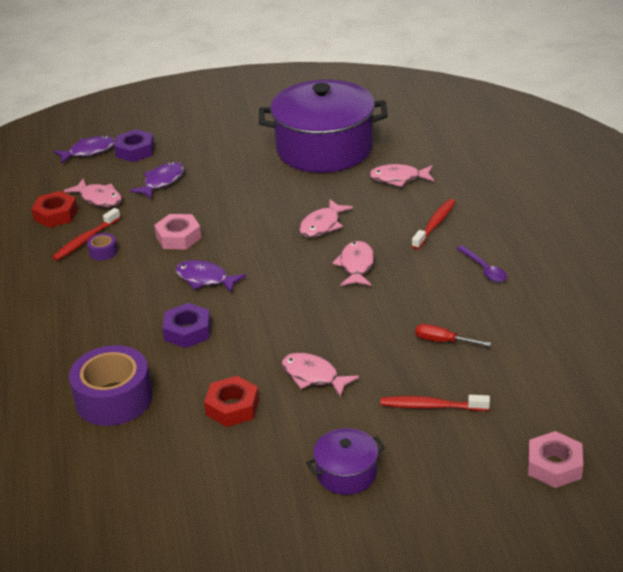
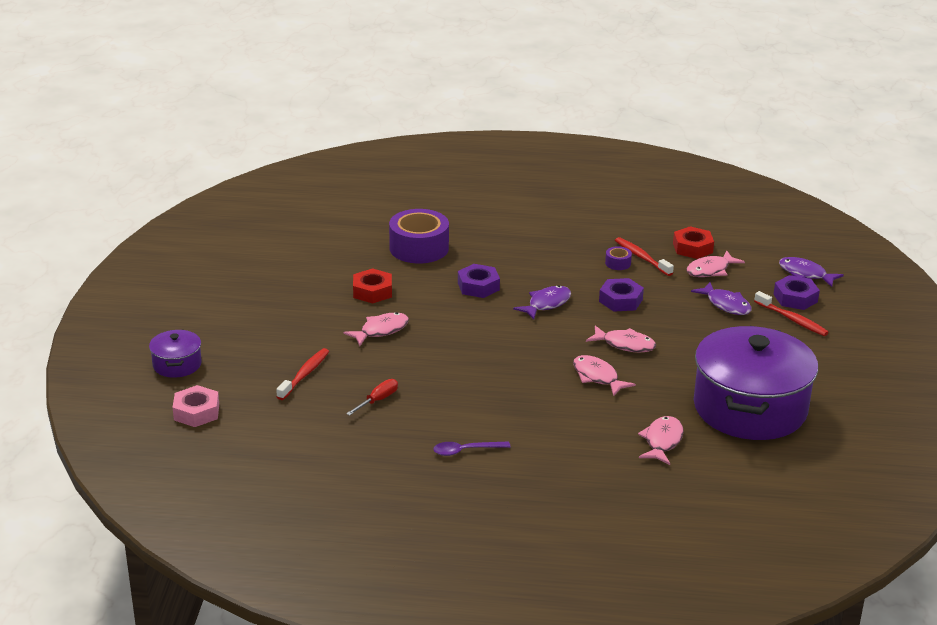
camera: 105 degrees right, 5 degrees down
(89, 151) = (805, 274): purple fish -> purple fish turned 135 degrees clockwise
(178, 237) = (620, 300): pink nut -> purple nut
(346, 473) = (266, 324): purple pot -> purple pot (177, 364)
(356, 265) = (518, 381): pink fish -> pink fish (625, 344)
(435, 224) = (560, 442): red toothbrush -> red toothbrush (792, 319)

